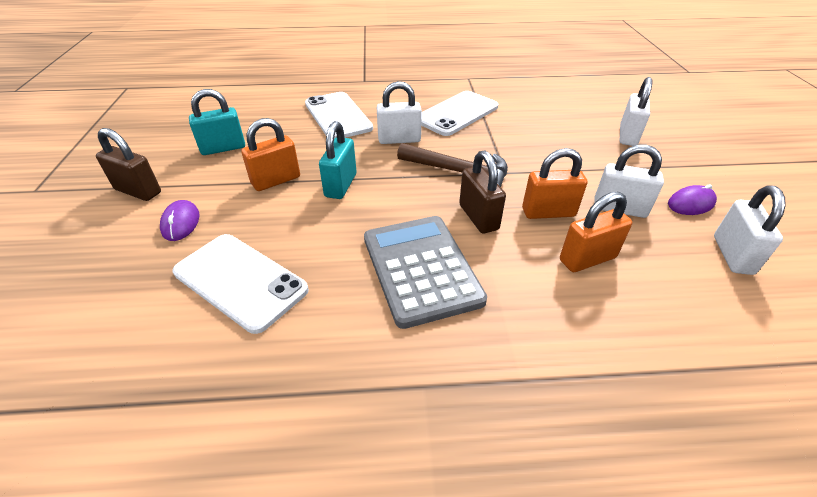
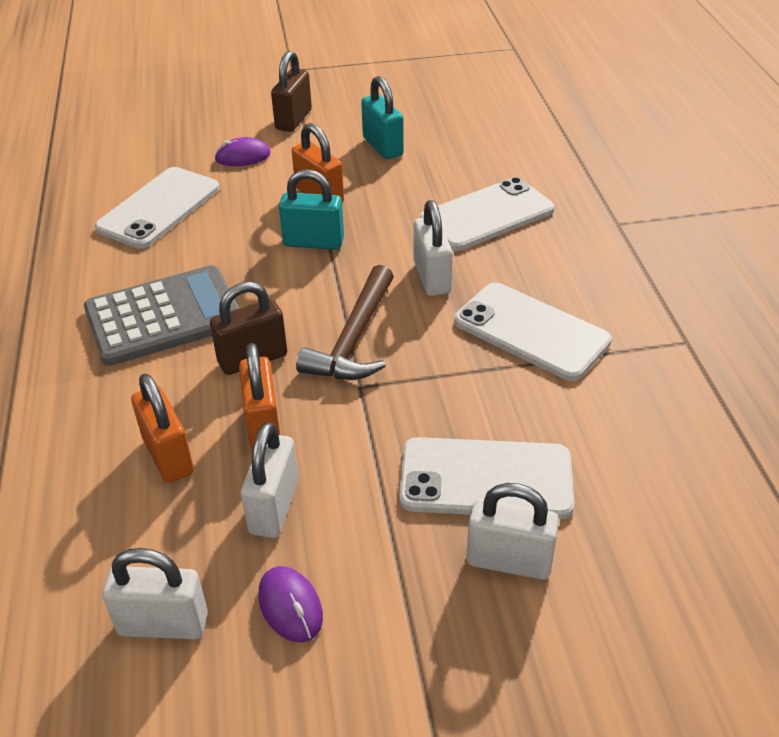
camera: 85 degrees right, 0 degrees up
(575, 137) = (486, 479): none -> white phone

